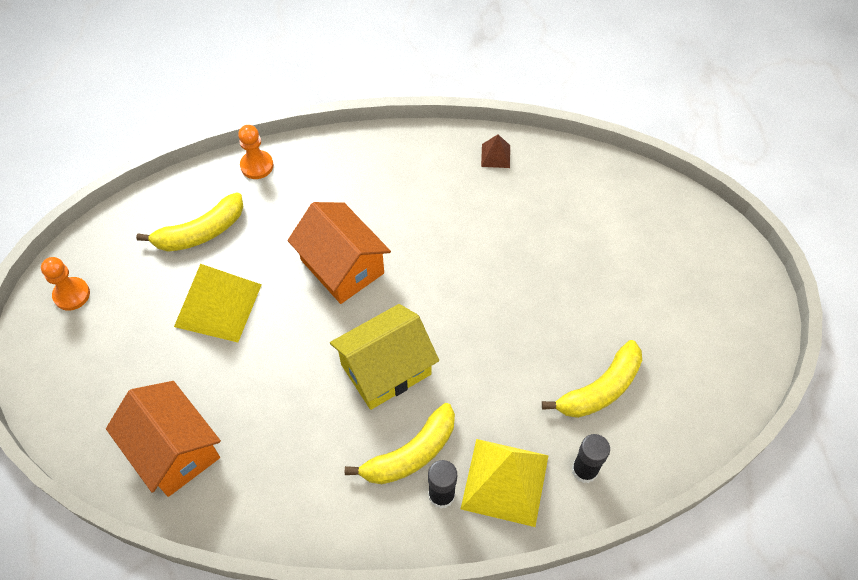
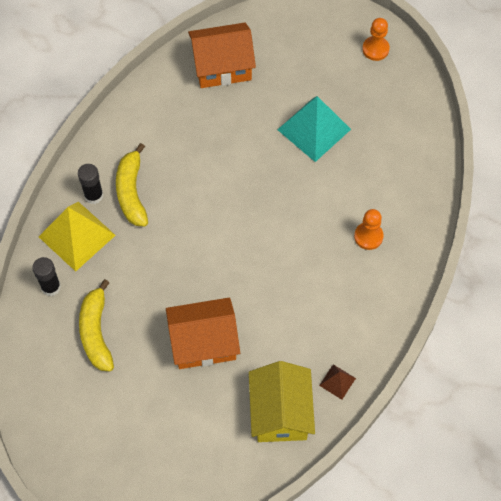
camera: 120 degrees right, 5 degrees up
(201, 232) = (383, 142): yellow banana -> none
(218, 305) = (314, 129): yellow pyramid -> turquoise pyramid
(257, 166) = (426, 203): orange pawn -> orange pawn (368, 236)
(342, 266) = (298, 219): orange house -> orange house (203, 342)
(386, 369) = (199, 207): yellow house -> yellow house (280, 412)

